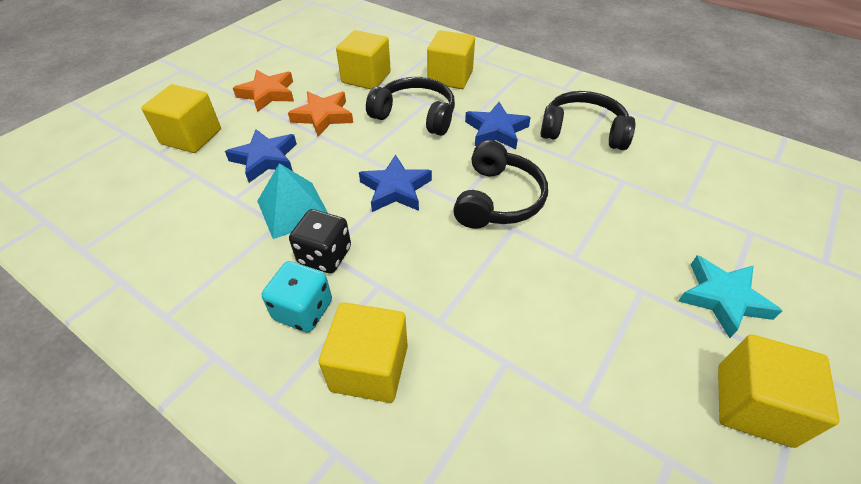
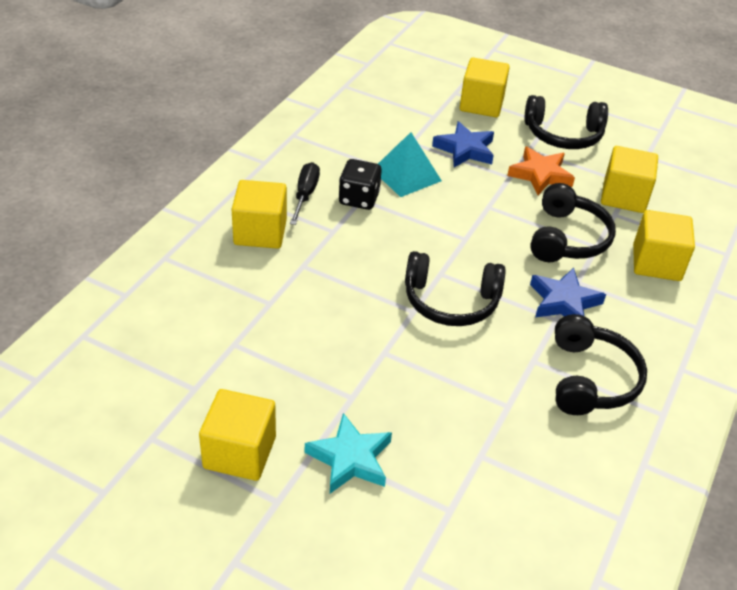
camera: 80 degrees right, 5 degrees down
(268, 94) = (563, 135): orange star -> black headphones
(303, 310) = (305, 195): turquoise dice -> black screwdriver
(395, 189) = (447, 232): blue star -> none

